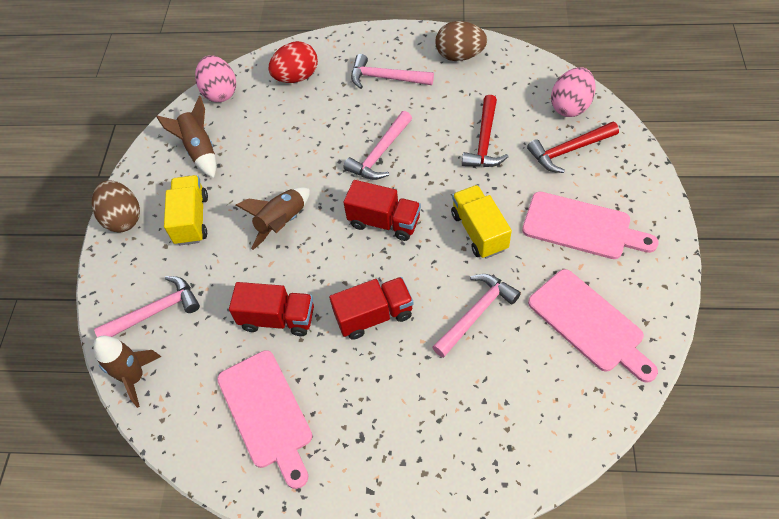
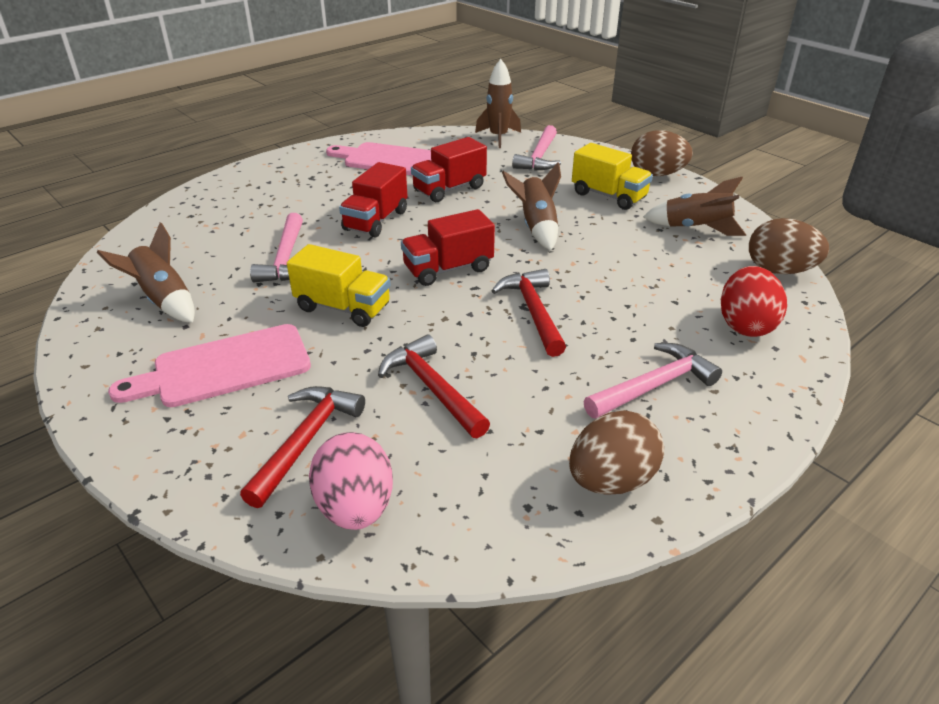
camera: 130 degrees right, 20 degrees down
(220, 92) = (779, 270): pink egg -> brown egg
(380, 153) = (533, 312): pink hammer -> red hammer
(589, 324) = (163, 300): pink cutting board -> brown rocket

